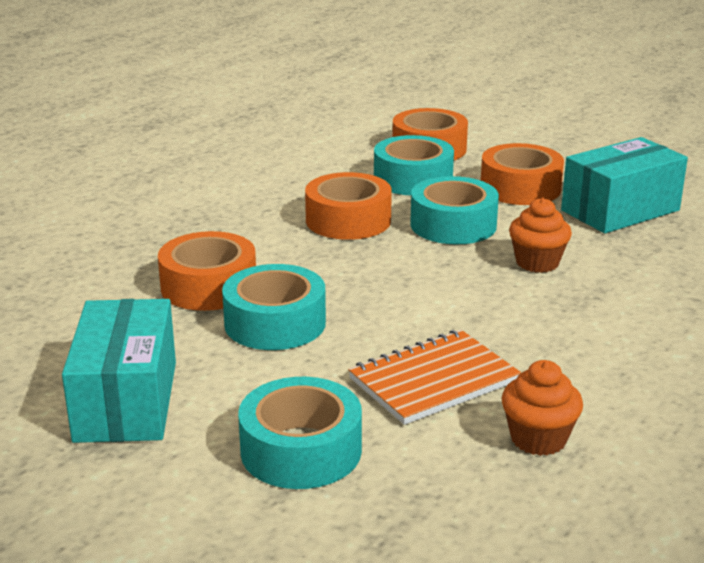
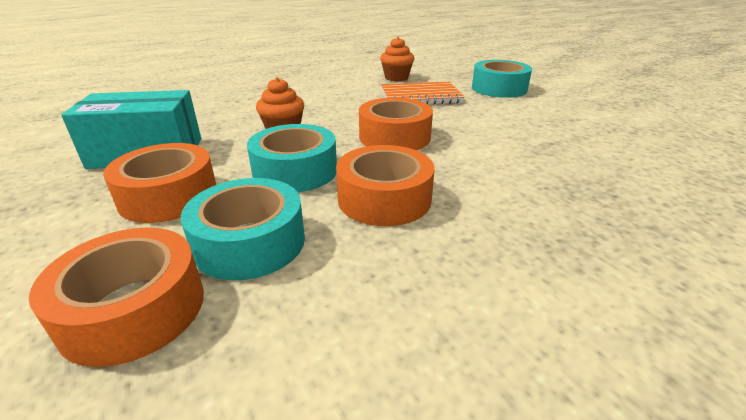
camera: 155 degrees left, 5 degrees up
(126, 401) = (591, 114): turquoise box -> none
(209, 286) = (543, 163): orange tape -> orange tape (394, 137)
(275, 323) = (495, 131): turquoise tape -> none

